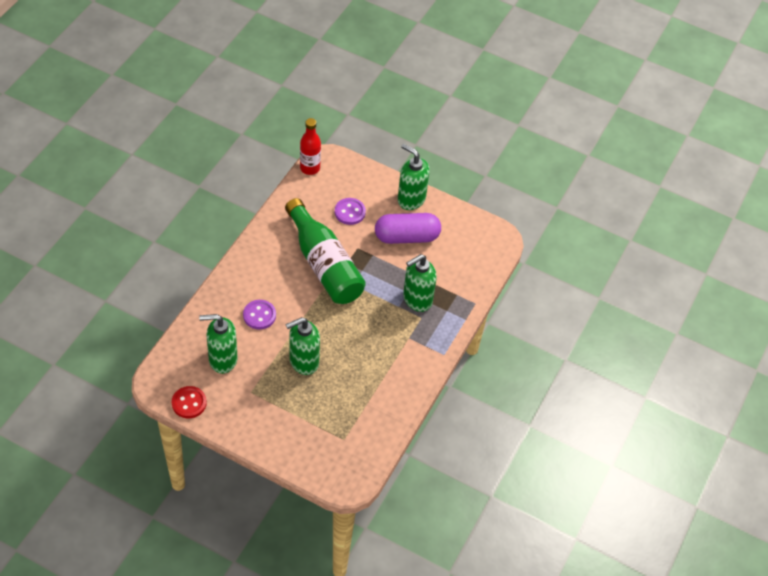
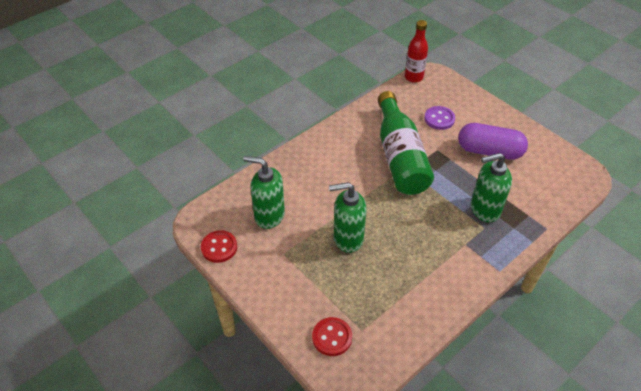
camera: 25 degrees right, 5 degrees down
(259, 315) = (320, 185): purple button -> none
(321, 453) = (332, 337): none -> red button
(411, 199) = (502, 121): green soap dispenser -> none

